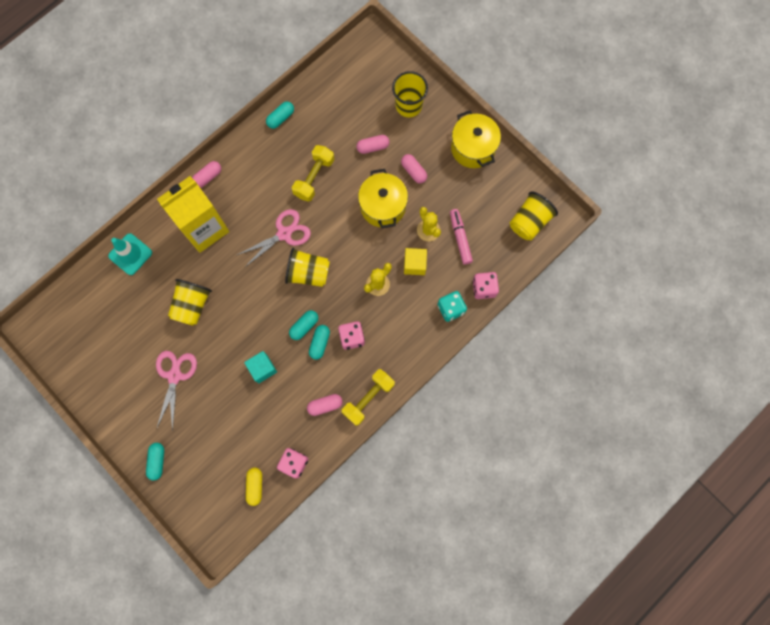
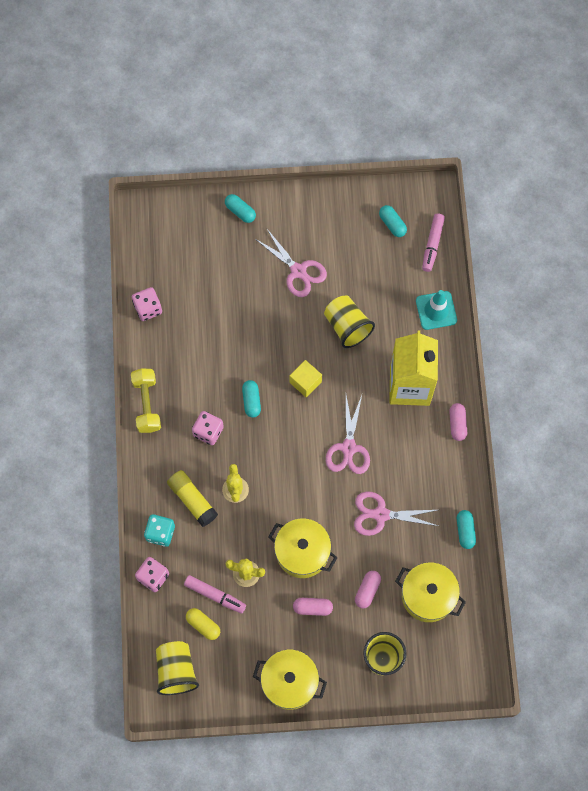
camera: 130 degrees right, 5 degrees down
(77, 296) = (432, 245): none -> pink marker
(255, 486) = (156, 267): yellow capsule -> yellow capsule (203, 625)
(262, 368) = (245, 341): turquoise cube -> none
(308, 273) = (295, 440): yellow cup -> none
(314, 177) = (380, 514): yellow dumbbell -> pink scissors
(319, 343) = (226, 402): turquoise capsule -> turquoise capsule (392, 224)
(325, 405) = (171, 366): pink capsule -> none
(344, 109) = (428, 596): none -> yellow pot
(410, 307) = (192, 500): none -> yellow glue stick
(414, 264) = (225, 535): yellow cube -> yellow cube (305, 382)

